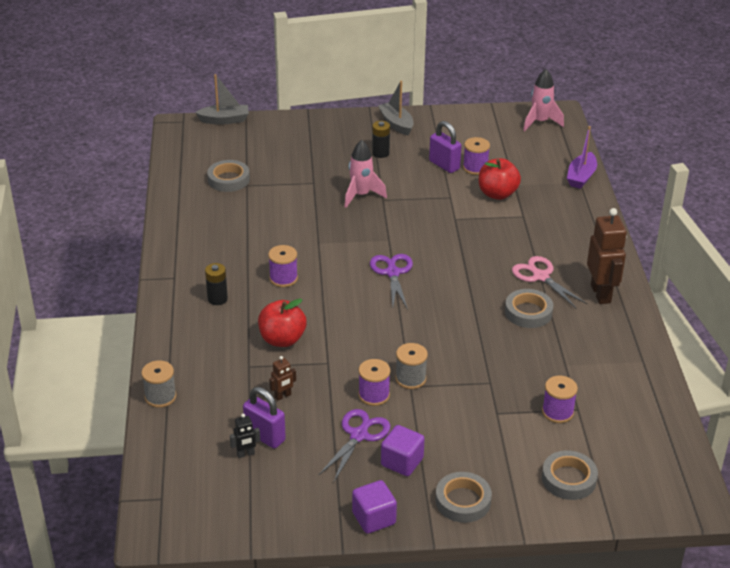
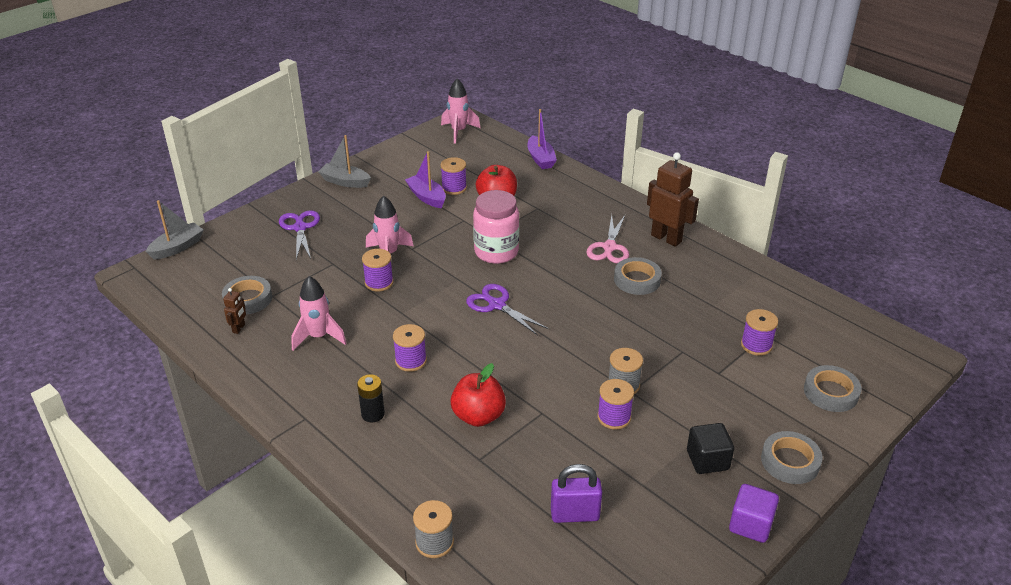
camera: 40 degrees left, 0 degrees up
(243, 229) = (319, 337): none -> pink rocket
(245, 454) = (580, 543): black robot -> none
(283, 396) = (543, 467): brown robot -> brown robot (239, 328)
(328, 213) = (379, 282): none -> purple spool
(359, 435) = (647, 460): purple scissors -> purple scissors (300, 227)
(380, 153) = (361, 211): black battery -> none
(402, 462) = (707, 460): purple cube -> black cube
(443, 234) = (496, 252): none -> pink jar
(444, 165) = (427, 197): purple padlock -> purple boat
(540, 276) = (609, 247): pink scissors -> pink scissors turned 90 degrees counterclockwise

